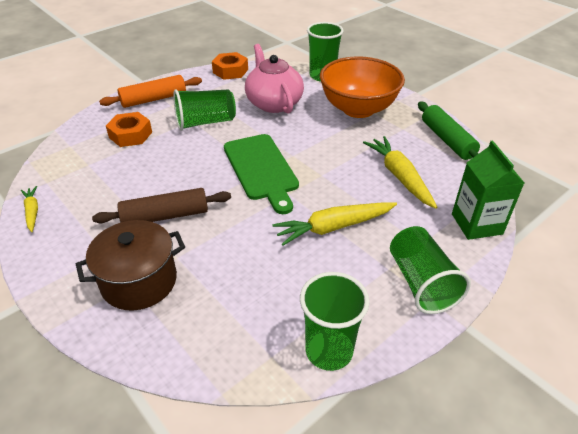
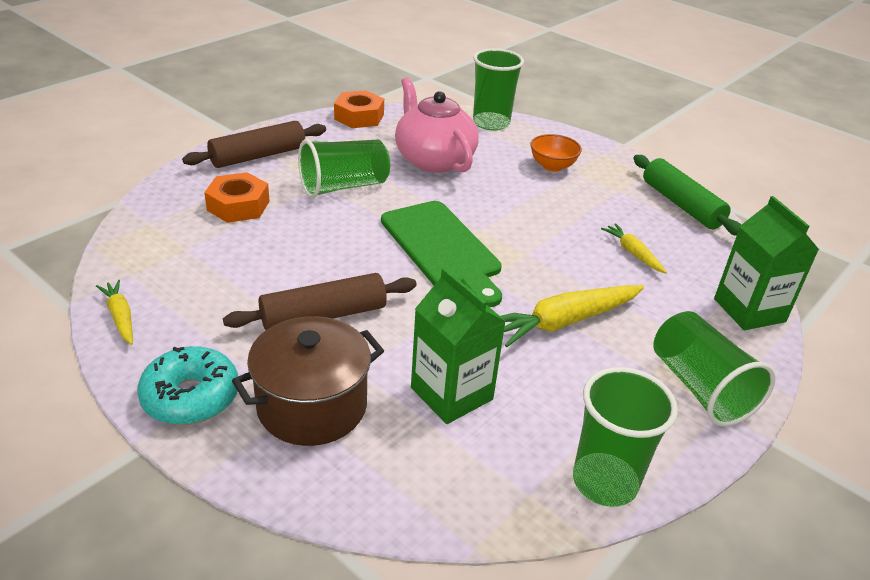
camera: 10 degrees left, 5 degrees down
(61, 270) = (191, 397): none -> turquoise donut
(154, 99) = (258, 156): orange rolling pin -> brown rolling pin
(237, 277) = (451, 393): none -> green carton
(358, 109) = (552, 166): orange bowl -> orange bowl, size x0.45
(399, 176) = (633, 253): yellow carrot -> yellow carrot, size x0.55

